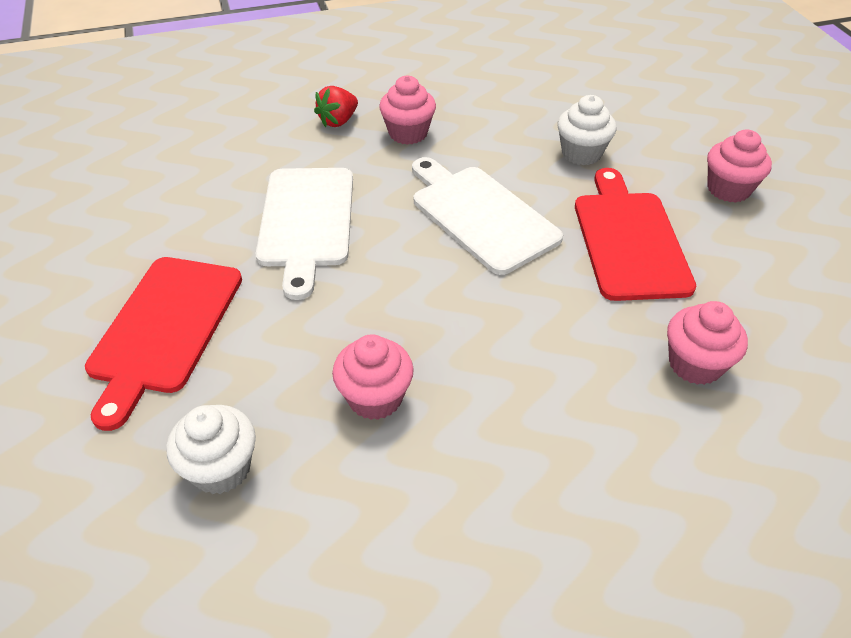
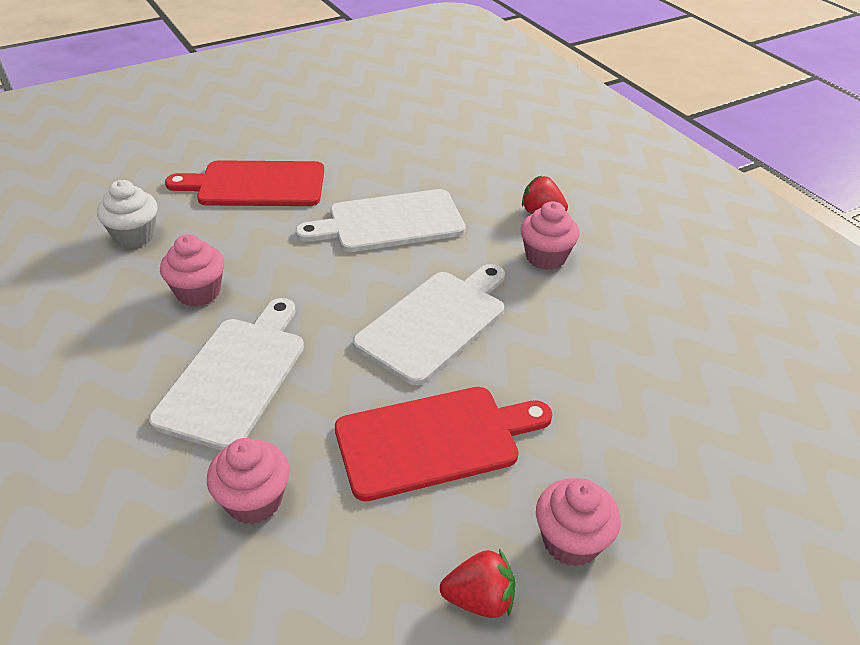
camera: 75 degrees right, 5 degrees down
(529, 369) = (235, 376): none -> white cutting board
(581, 153) = (578, 391): white cupcake -> none
(782, 242) = (479, 599): none -> red strawberry

